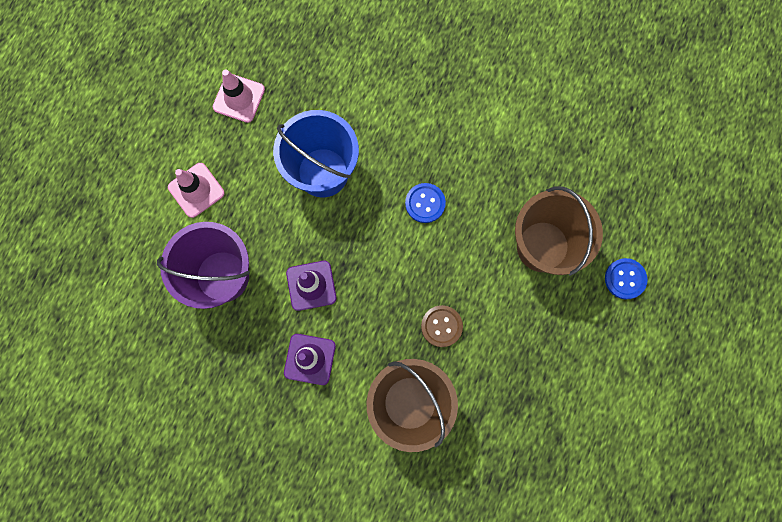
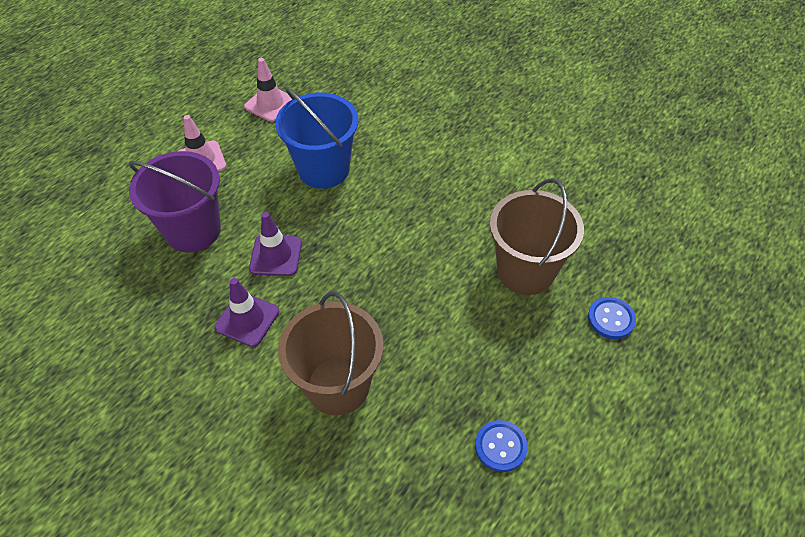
camera: 15 degrees right, 25 degrees down
(425, 203) = (414, 211): blue button -> blue button (500, 446)
(441, 326) = (397, 320): brown button -> none

